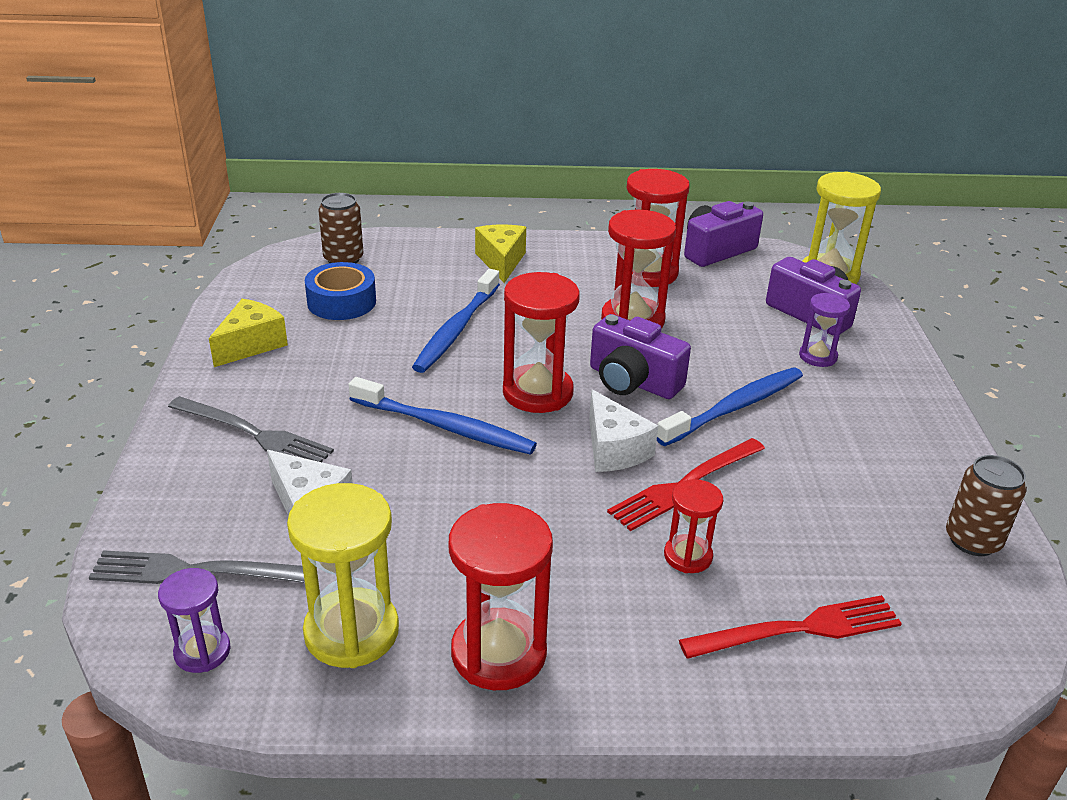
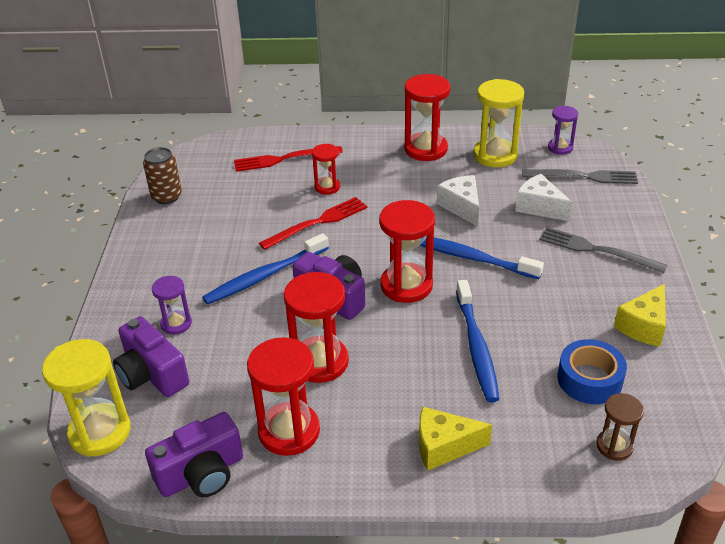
camera: 175 degrees left, 5 degrees up
(343, 259) = (614, 446): brown can -> brown hourglass
(456, 329) = (476, 347): blue toothbrush -> blue toothbrush turned 150 degrees clockwise
(501, 261) = (444, 447): yellow cheese -> yellow cheese turned 90 degrees clockwise
(614, 449) = (357, 244): white cheese -> white cheese (461, 207)

